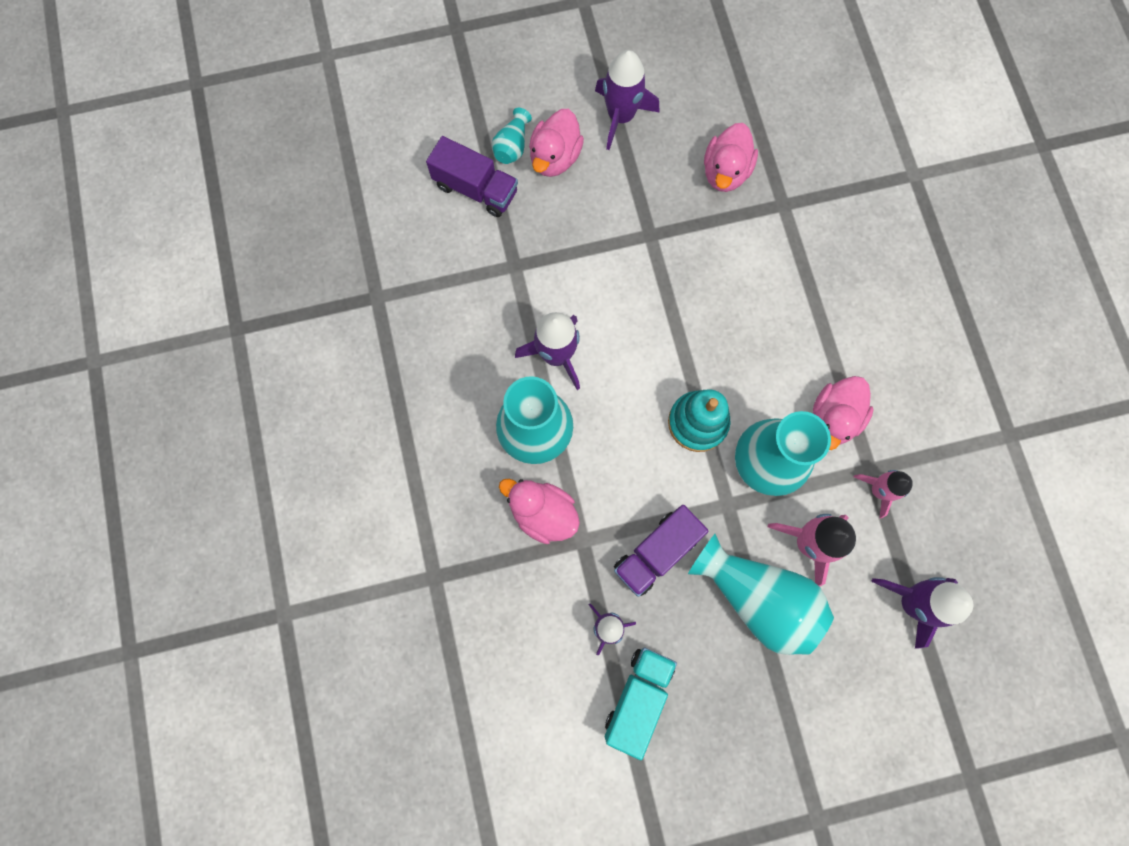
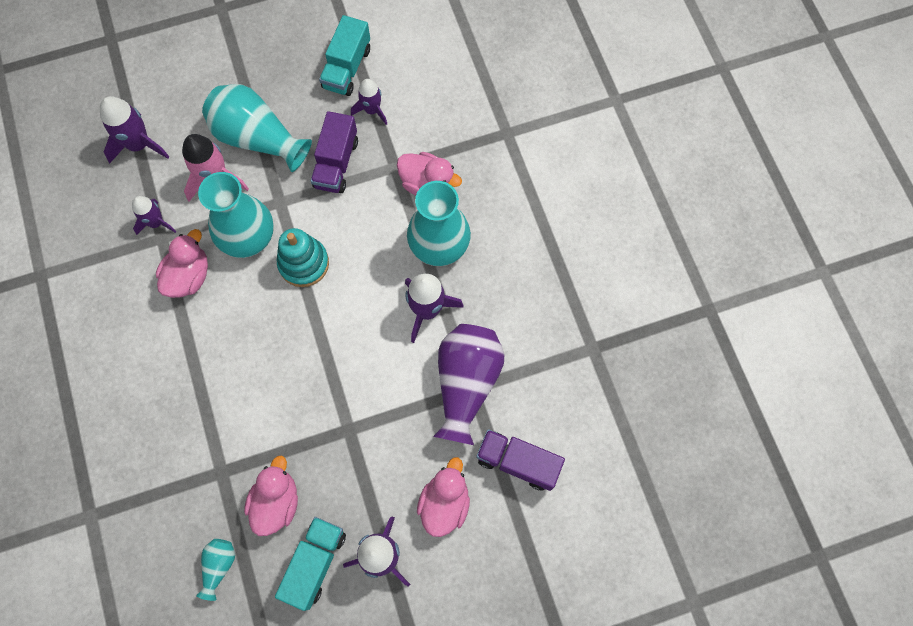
camera: 175 degrees right, 5 degrees down
(512, 146) = (488, 512): turquoise vase -> turquoise vase (219, 566)
(520, 270) = (466, 384): none -> purple vase
(656, 552) = (336, 163): purple truck -> purple truck turned 150 degrees clockwise
(686, 115) = (315, 563): none -> turquoise truck
(878, 490) = (156, 222): pink rocket -> purple rocket

